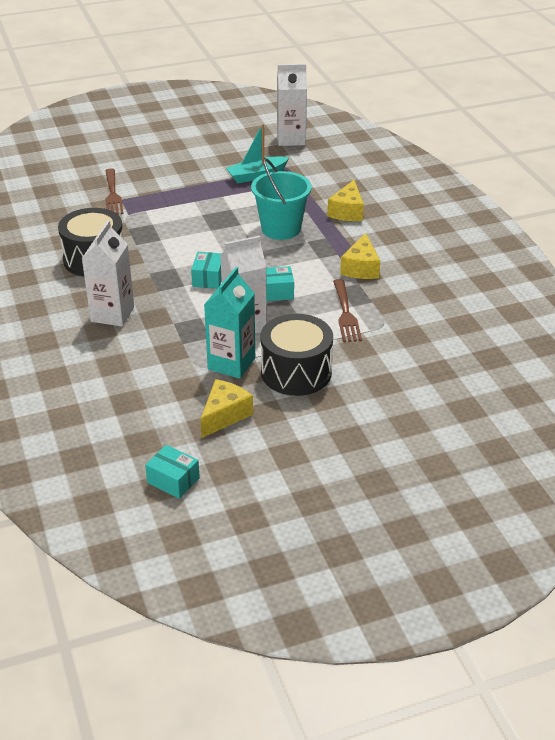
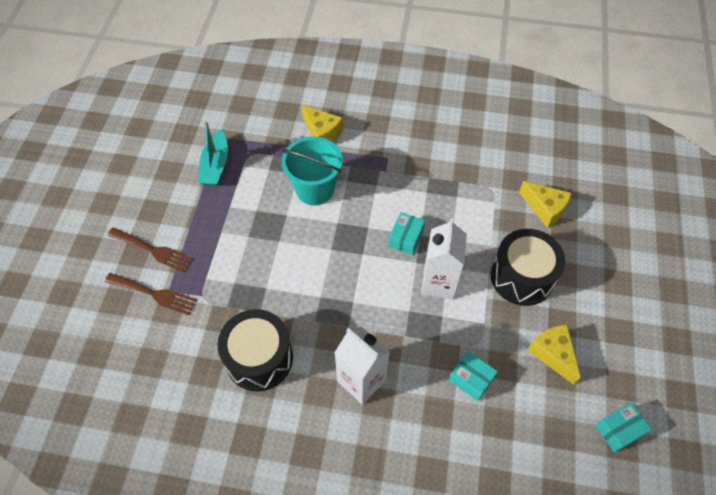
camera: 60 degrees left, 20 degrees up
(208, 278) = (354, 278): turquoise box -> turquoise box (471, 379)
(231, 363) = (487, 317): turquoise carton -> none
(291, 139) = (175, 112): white carton -> none
(346, 314) = (464, 206): brown fork -> brown fork (153, 250)
(361, 268) = (409, 165): yellow cheese -> yellow cheese (545, 208)

